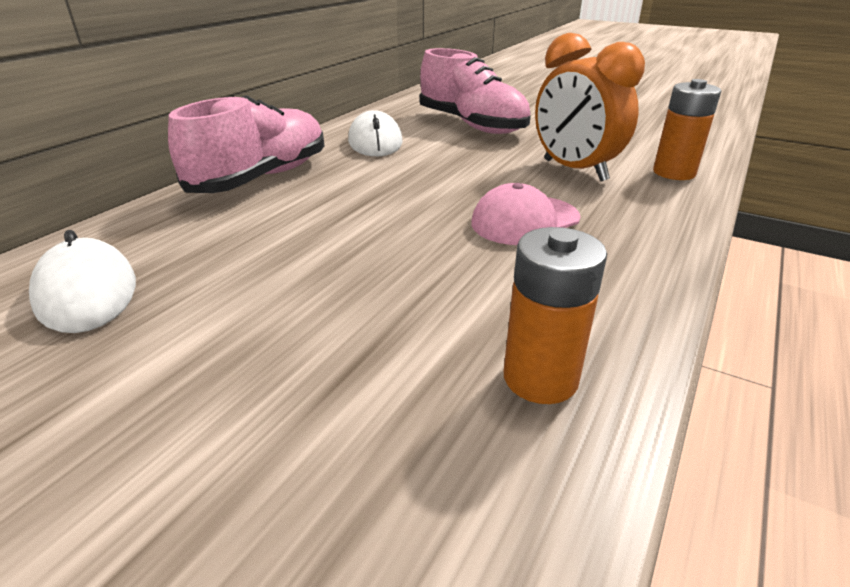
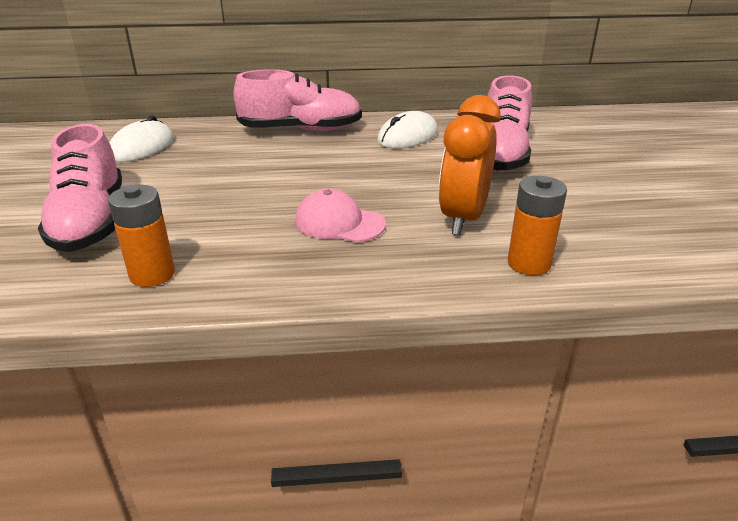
camera: 55 degrees right, 0 degrees up
(293, 407) = (90, 222): none -> pink shoe

